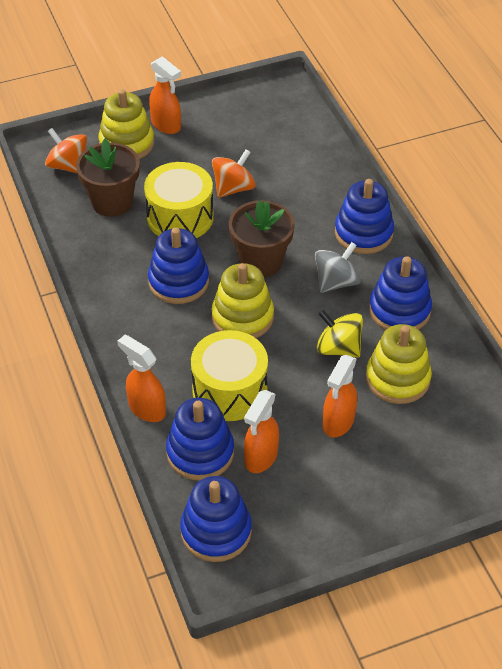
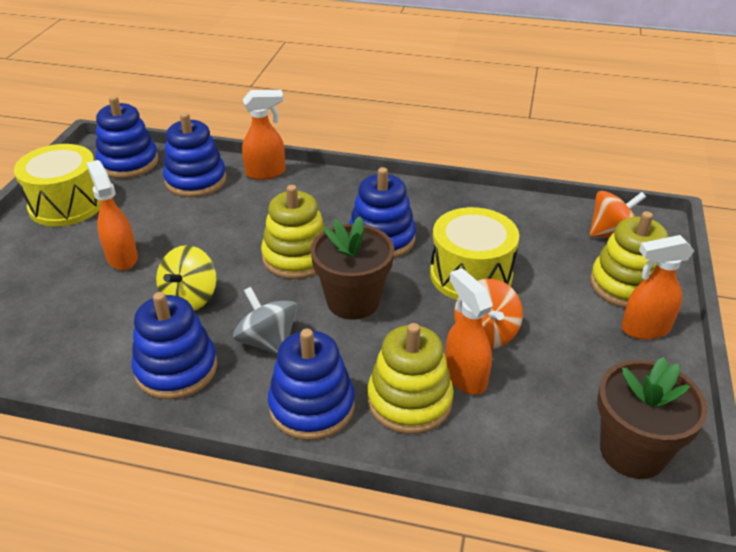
camera: 125 degrees right, 10 degrees down
(112, 202) = (531, 241): brown flower pot -> brown flower pot (632, 451)
(229, 390) = (230, 216): yellow drum -> yellow drum (67, 204)
(260, 457) = (151, 204): orange spray bottle -> orange spray bottle (464, 376)
(336, 282) = (267, 341): grey spinning top -> grey spinning top turned 150 degrees clockwise
(338, 348) = (190, 298): yellow spinning top -> yellow spinning top turned 135 degrees clockwise
(397, 378) = (109, 318): yellow stacking toy -> yellow stacking toy (409, 400)

